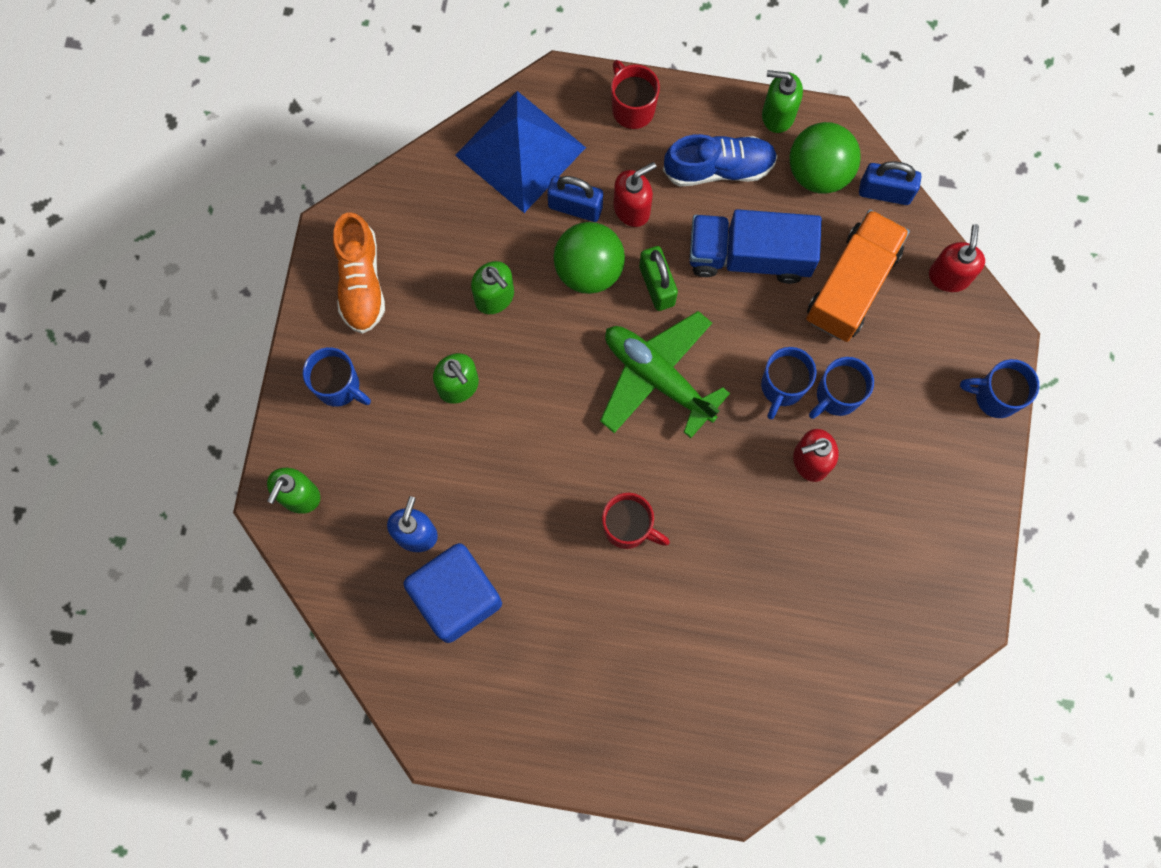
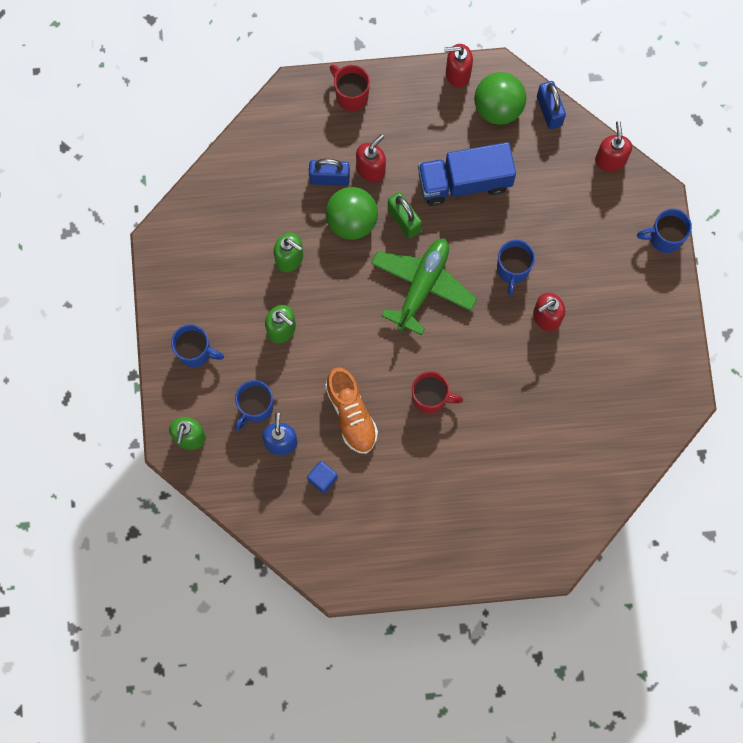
camera: 15 degrees left, 0 degrees up
(361, 281) = (189, 272): orange shoe -> orange shoe (351, 414)
(456, 597) = (322, 478): blue cube -> blue cube, size x0.44
(520, 151) = (278, 147): blue pyramid -> none
(657, 377) = (422, 286): green plane -> green plane turned 90 degrees clockwise
(719, 168) = (425, 123): blue shoe -> none
(777, 115) = (457, 74): green soap dispenser -> red soap dispenser
(836, 396) = (553, 266): blue mug -> blue mug (255, 407)
(852, 285) = (543, 184): orange truck -> none
(885, 192) = (549, 111): blue padlock -> blue padlock turned 75 degrees clockwise

